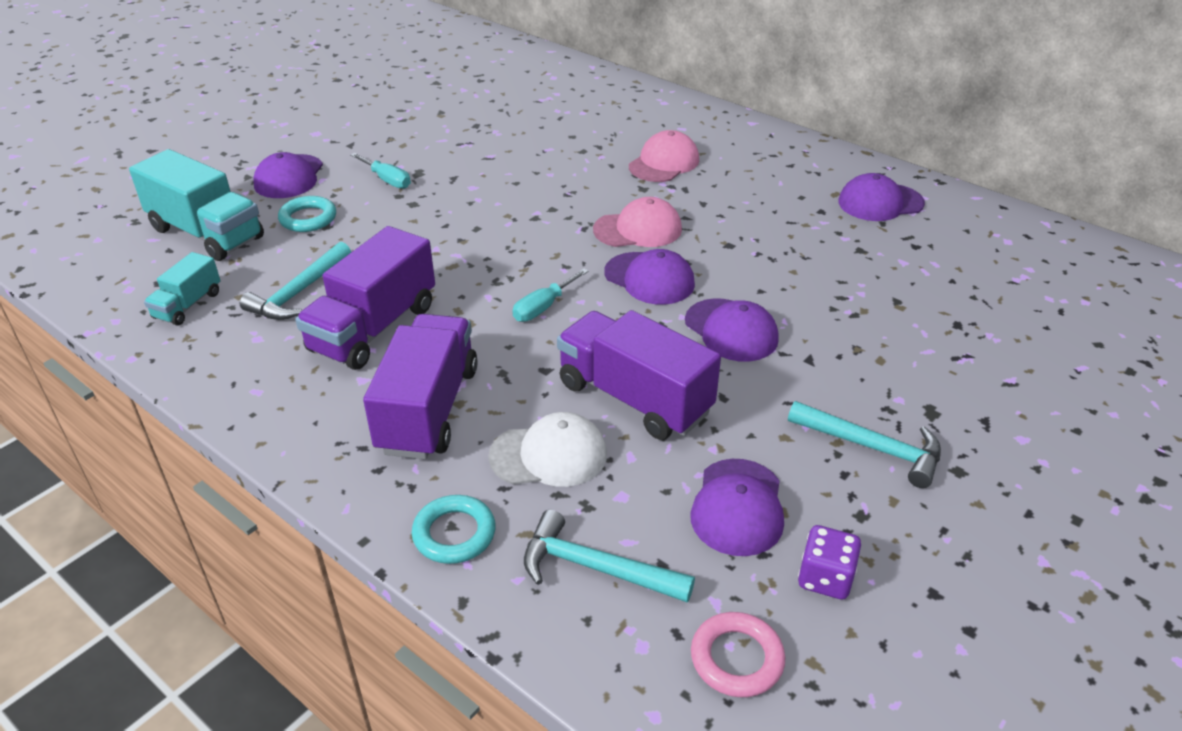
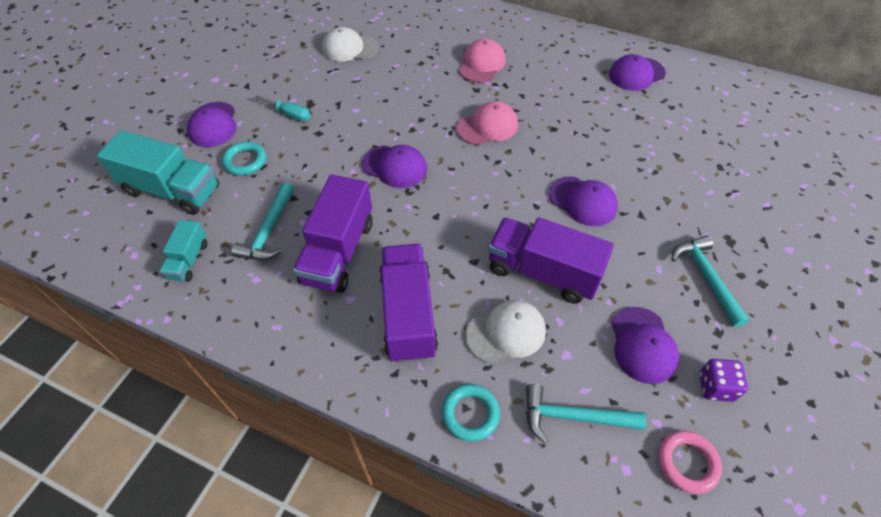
camera: 15 degrees left, 15 degrees up
(498, 124) = (350, 48): none -> white cap
(543, 307) = (450, 208): turquoise screwdriver -> none
(649, 278) = (512, 168): purple cap -> purple cap (395, 167)
(872, 448) = (706, 277): turquoise hammer -> turquoise hammer turned 120 degrees counterclockwise

